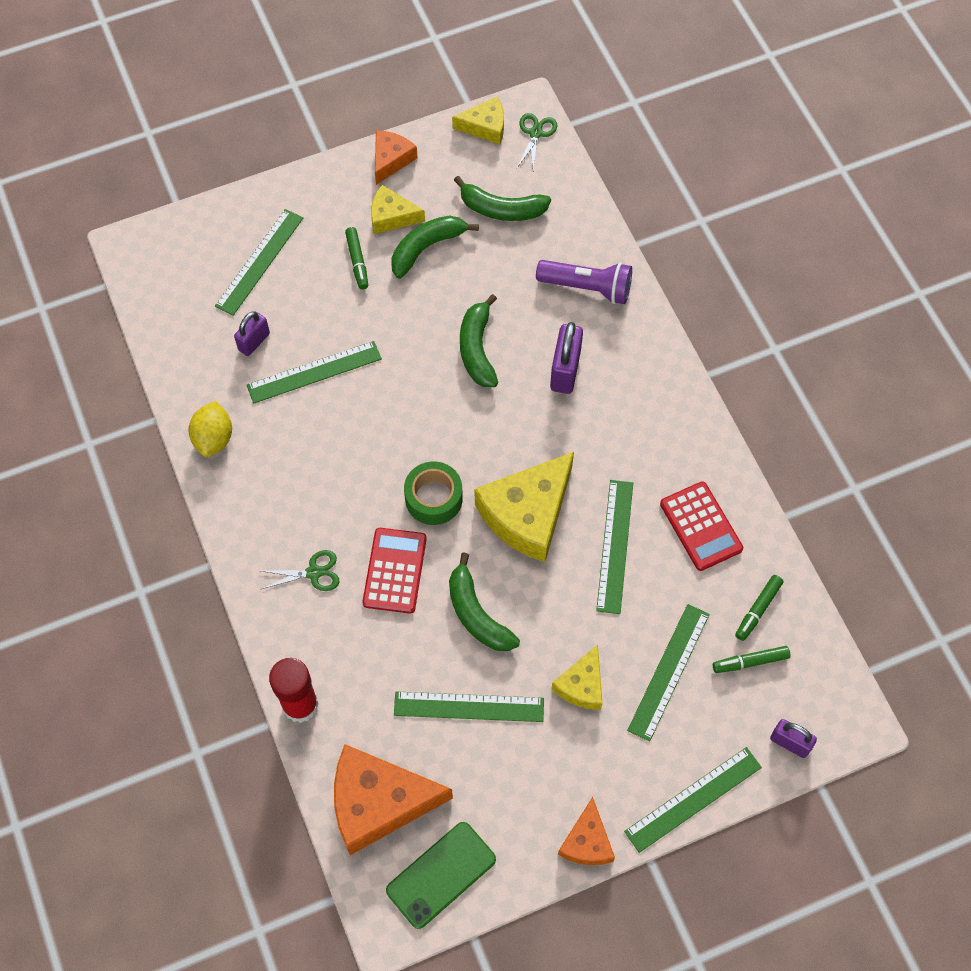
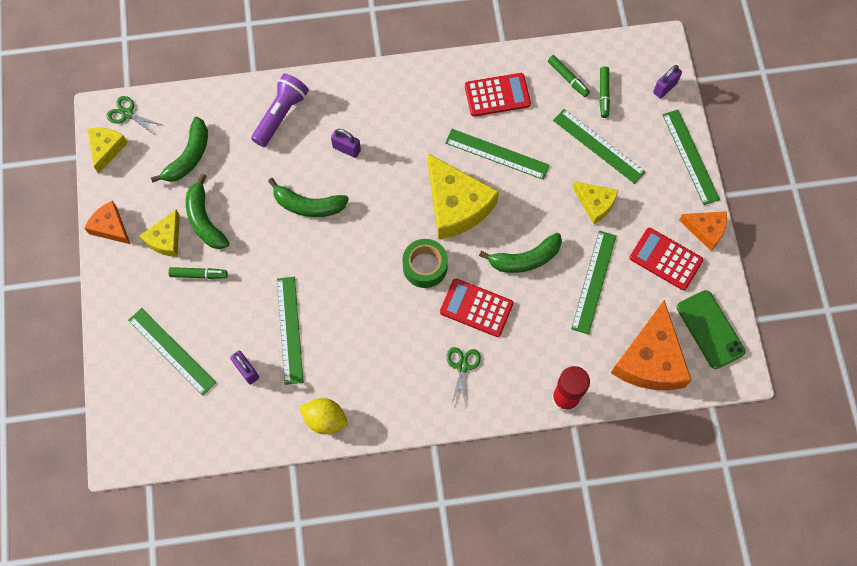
camera: 75 degrees left, 5 degrees up
(527, 795) = (665, 259): none -> red calculator
(565, 370) = (346, 149): purple padlock -> purple padlock, size x0.66

